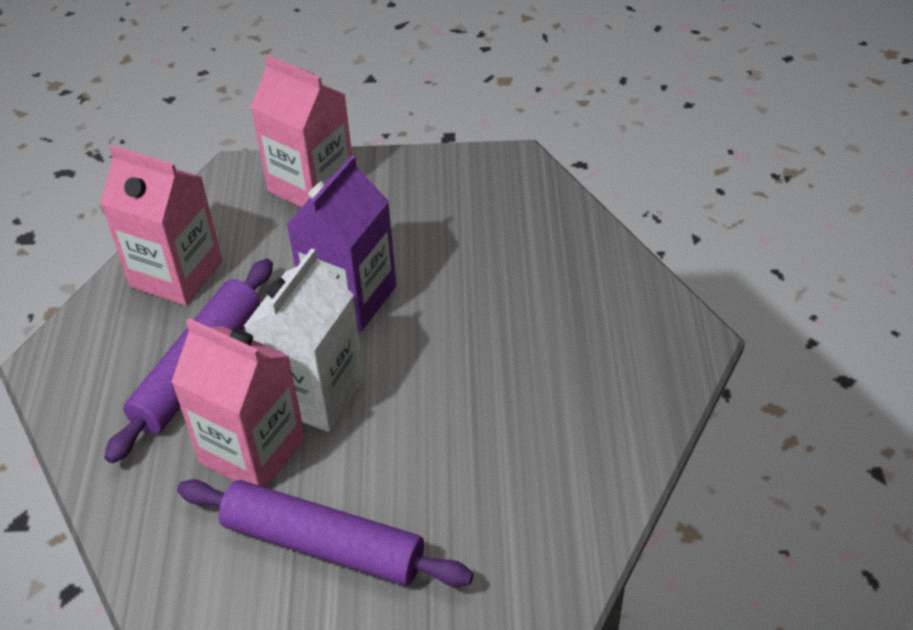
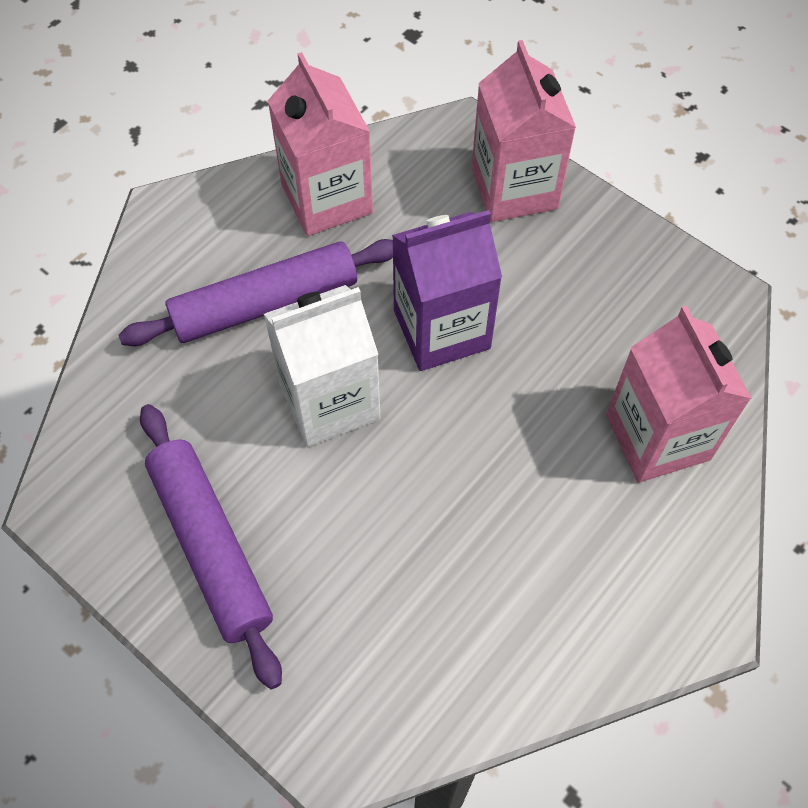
camera: 40 degrees right, 15 degrees up
(252, 450) = (236, 415): pink carton -> pink carton (657, 437)

